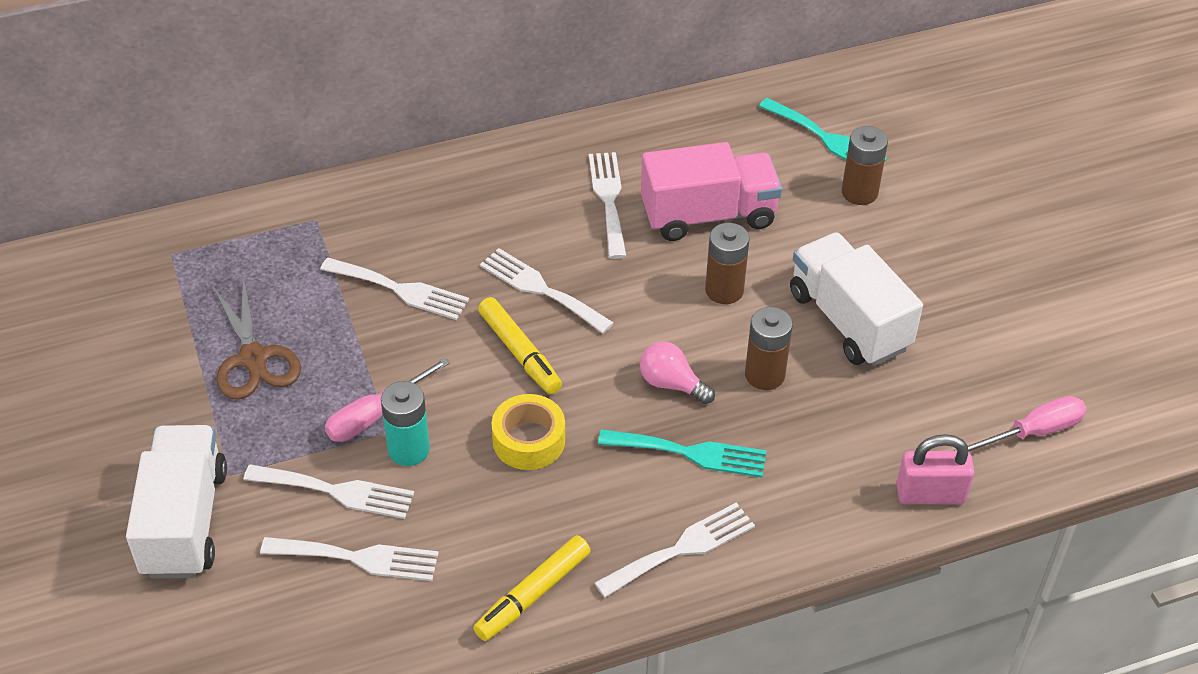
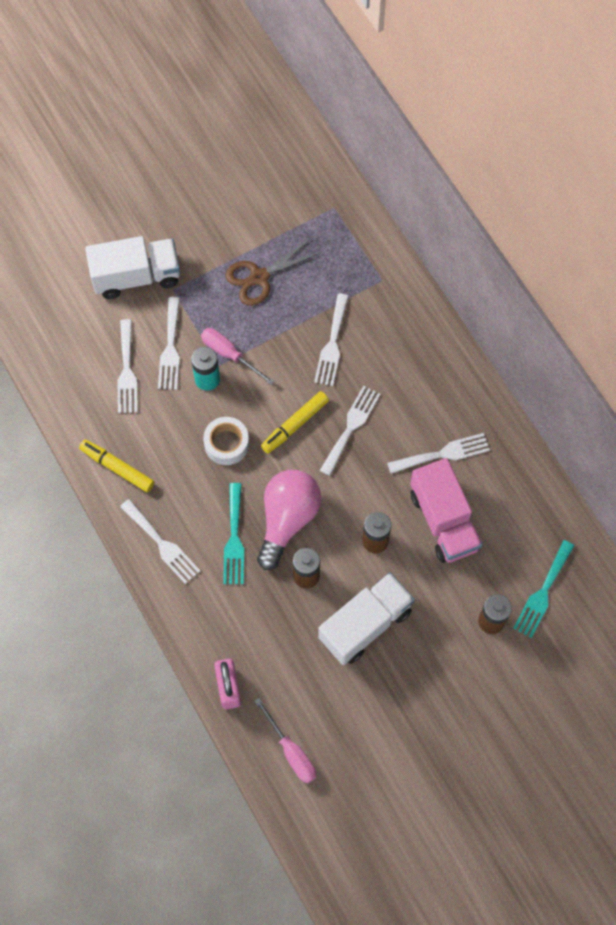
camera: 80 degrees right, 20 degrees up
(529, 440) = (226, 444): yellow tape -> white tape
(671, 384) = (287, 519): pink light bulb -> pink light bulb, size x1.90

